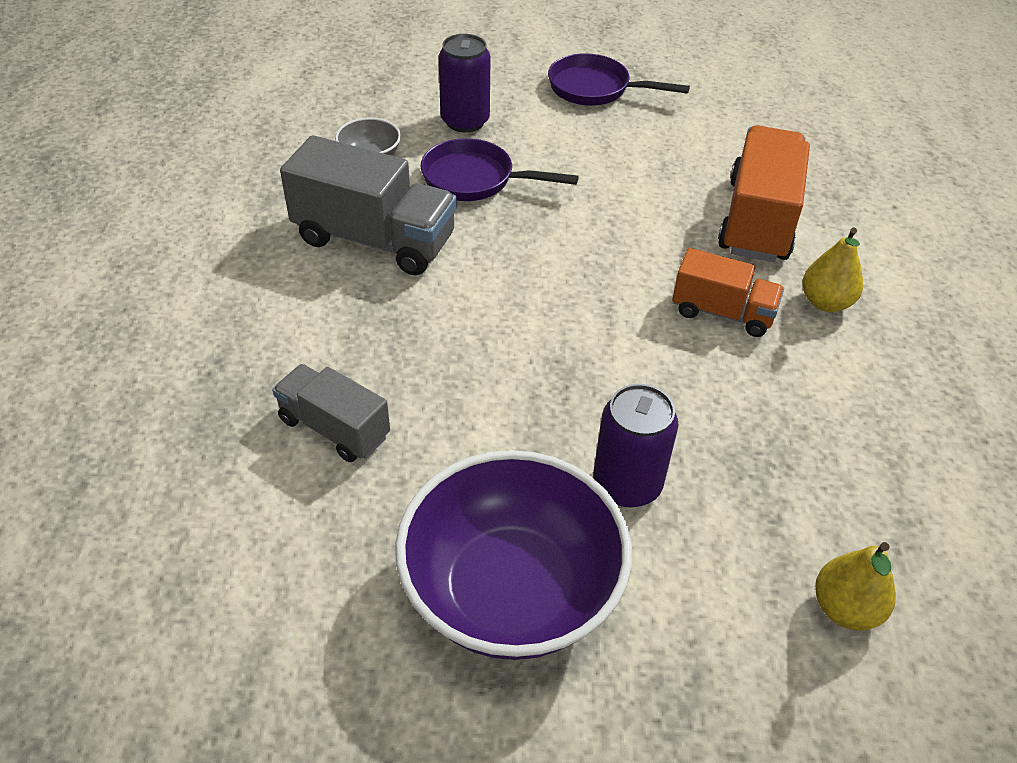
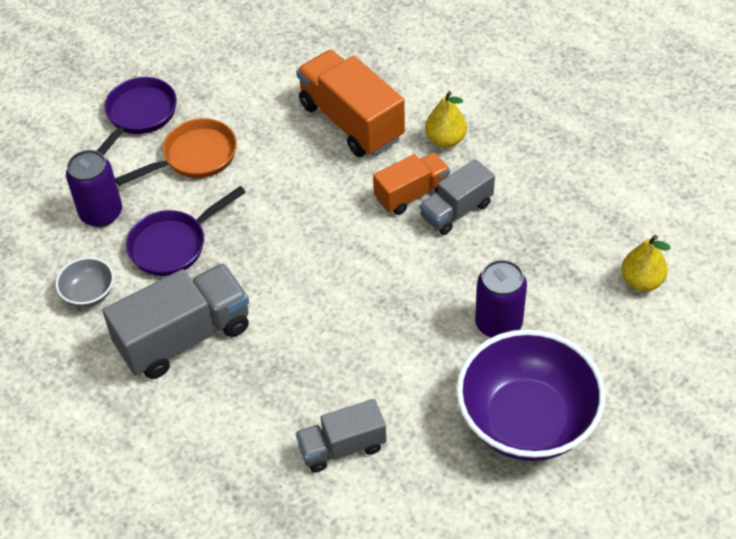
camera: 50 degrees left, 5 degrees up
(589, 142) = (194, 157): none -> orange pan
(595, 89) = (138, 116): purple pan -> purple pan turned 150 degrees clockwise
(742, 361) = (456, 211): none -> grey truck

